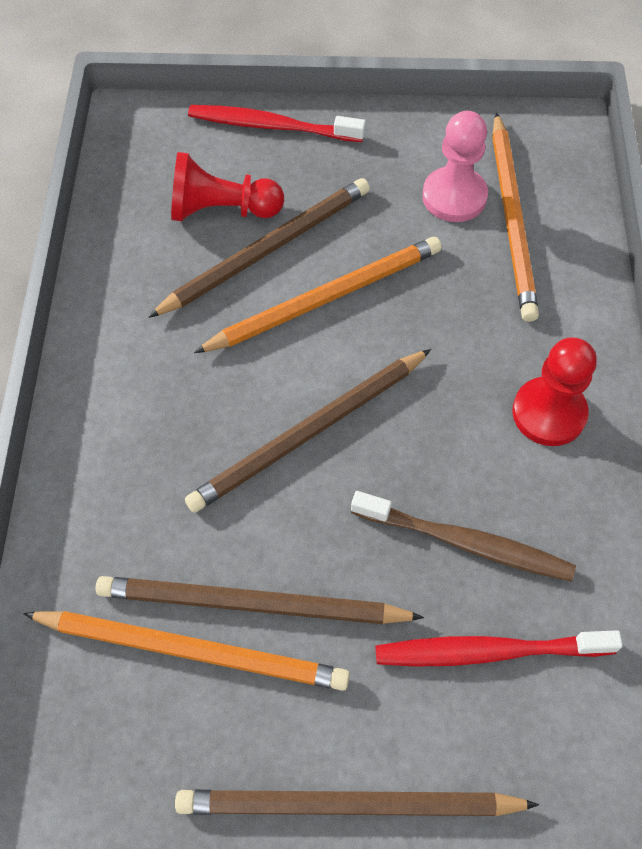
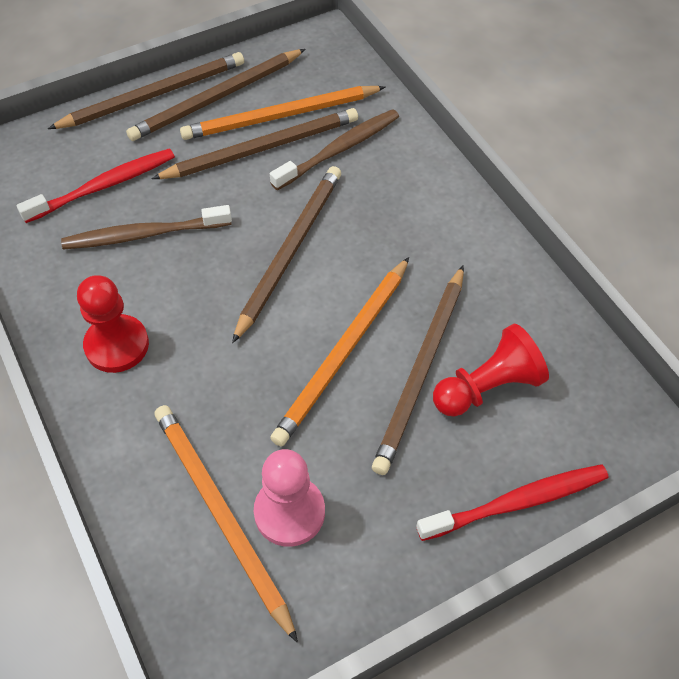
camera: 150 degrees right, 5 degrees down
(158, 547) = (339, 150): none -> brown toothbrush
(259, 741) = (216, 98): none -> brown pencil

